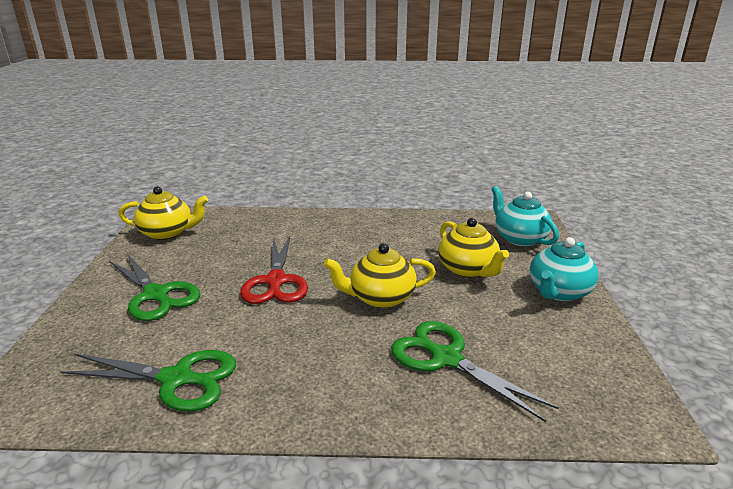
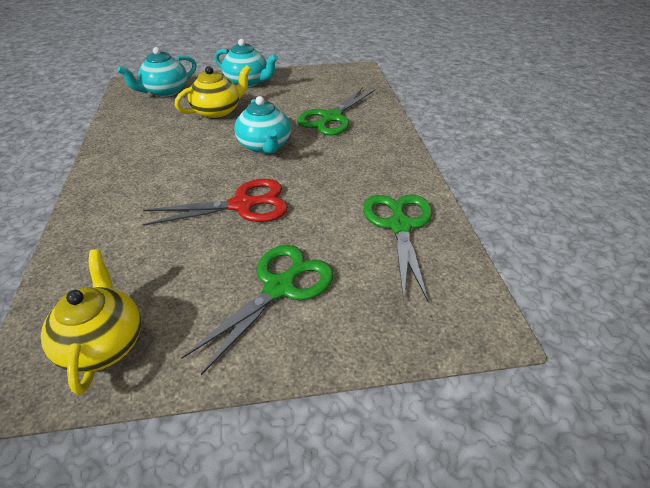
camera: 100 degrees left, 15 degrees up
(380, 298) = (265, 146): yellow teapot -> turquoise teapot

